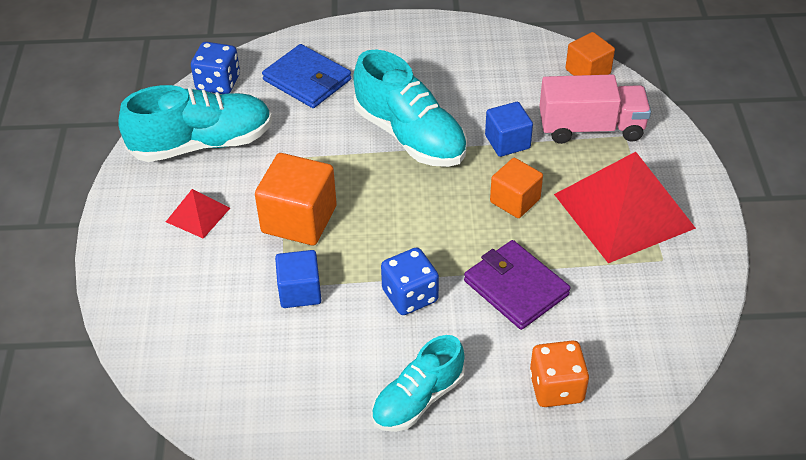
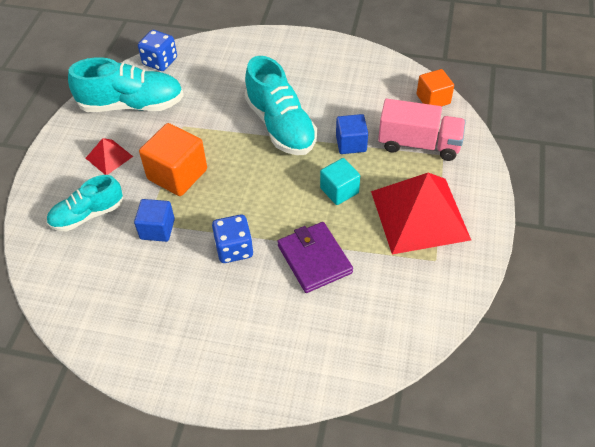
camera: 15 degrees right, 5 degrees up
(307, 80) = (223, 70): blue wallet -> none
(418, 399) = (210, 330): turquoise shoe -> turquoise shoe (87, 215)
(515, 200) = (339, 190): orange cube -> turquoise cube
(556, 388) = (315, 345): orange dice -> none

